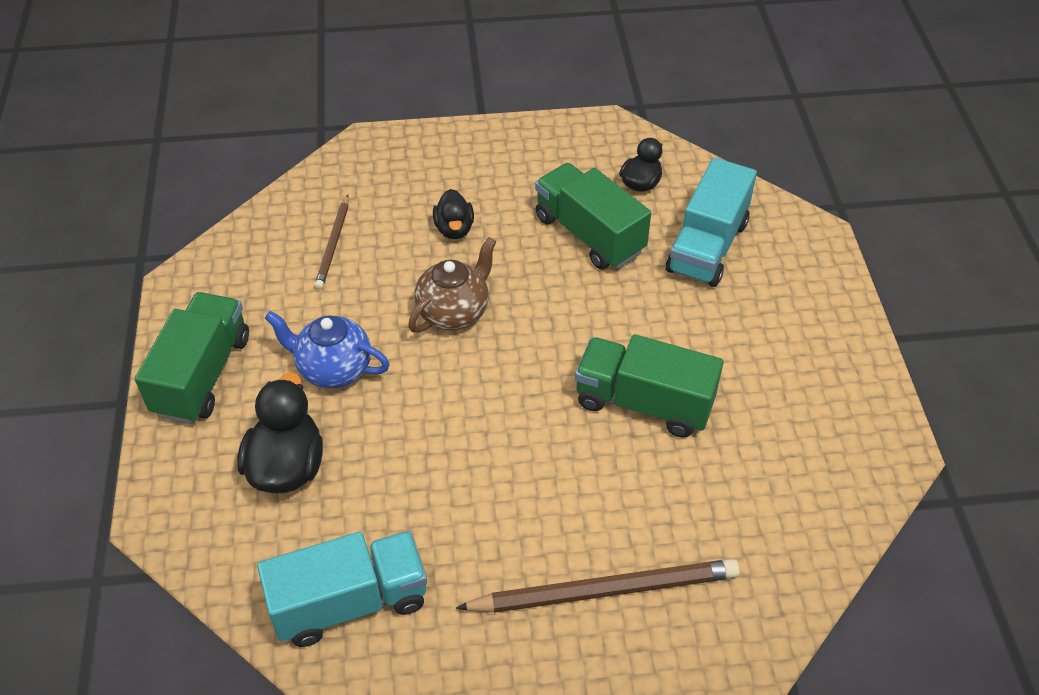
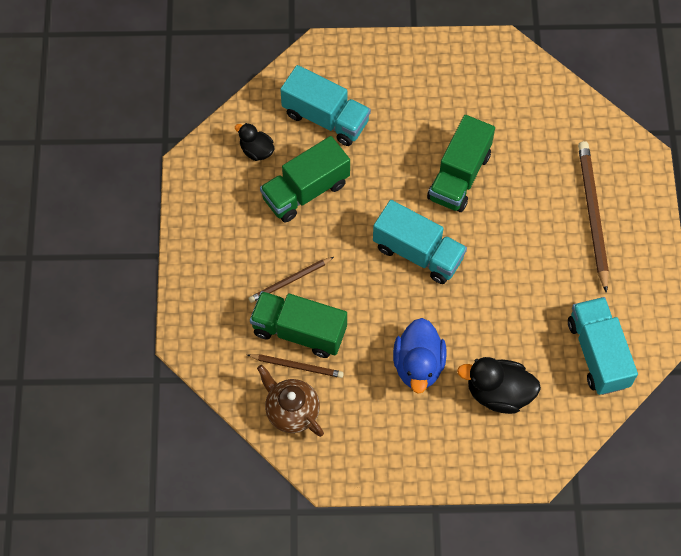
camera: 85 degrees left, 15 degrees up
(202, 375) = (417, 453): green truck -> green truck (299, 331)
(333, 369) = (418, 365): blue teapot -> blue duck
(454, 229) = (290, 281): black duck -> brown pencil
(454, 312) = (372, 285): brown teapot -> brown teapot (291, 411)
(509, 359) = (418, 253): none -> turquoise truck

